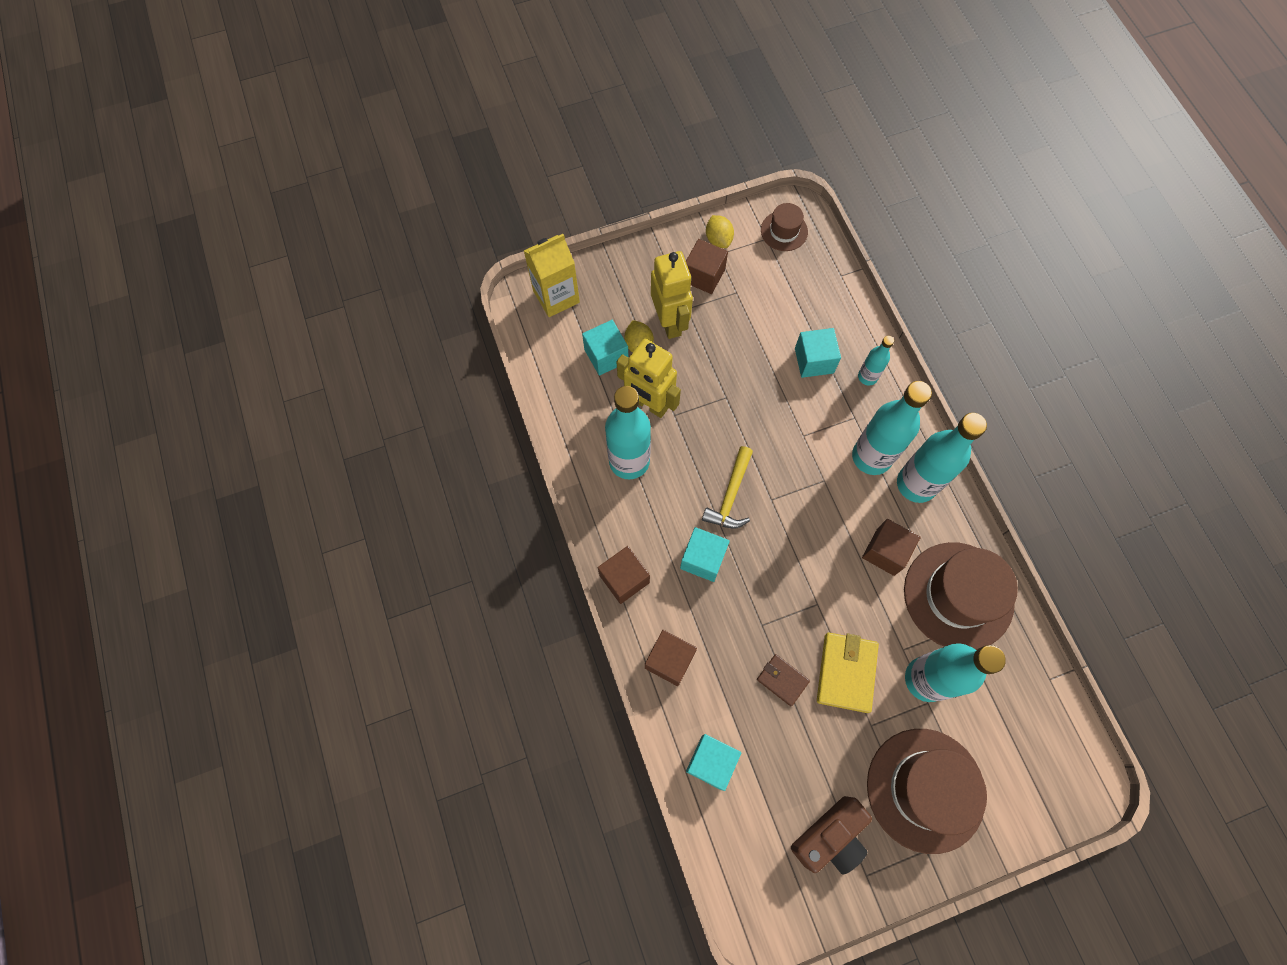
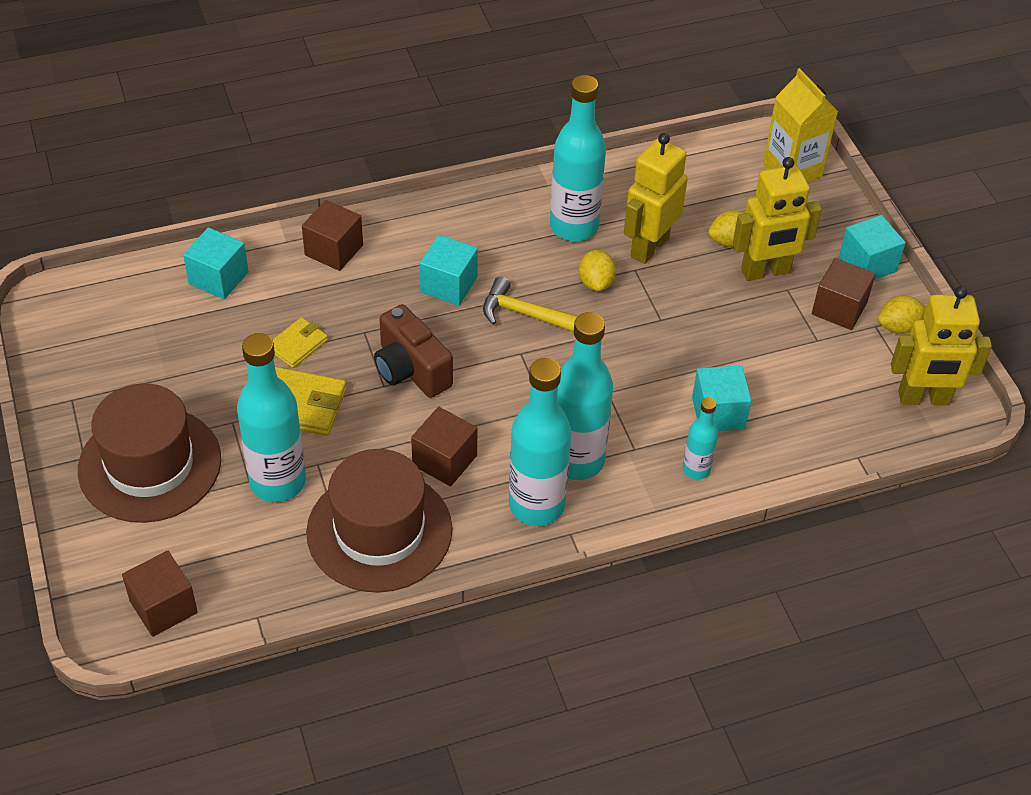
camera: 90 degrees right, 20 degrees down
(606, 355) = (713, 211): turquoise cube -> turquoise cube (867, 264)
(624, 579) = (430, 217): brown cube -> brown cube (163, 607)
(691, 444) = (596, 282): none -> yellow lemon
(782, 680) = (297, 345): brown wallet -> yellow wallet
(784, 231) = (923, 398): brown hat -> yellow robot
(830, 837) = (119, 371): brown camera -> brown camera (411, 370)

